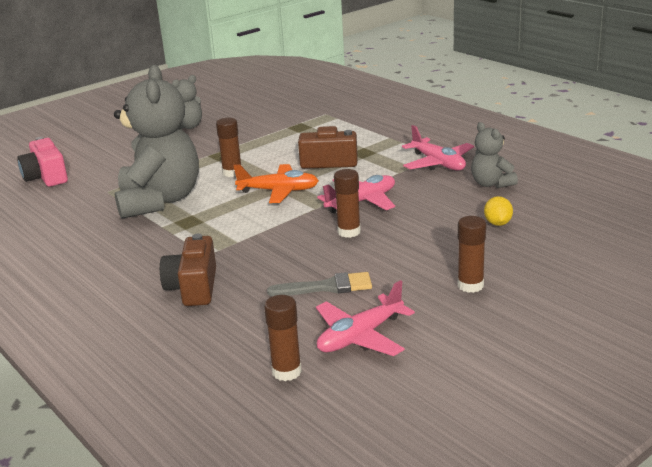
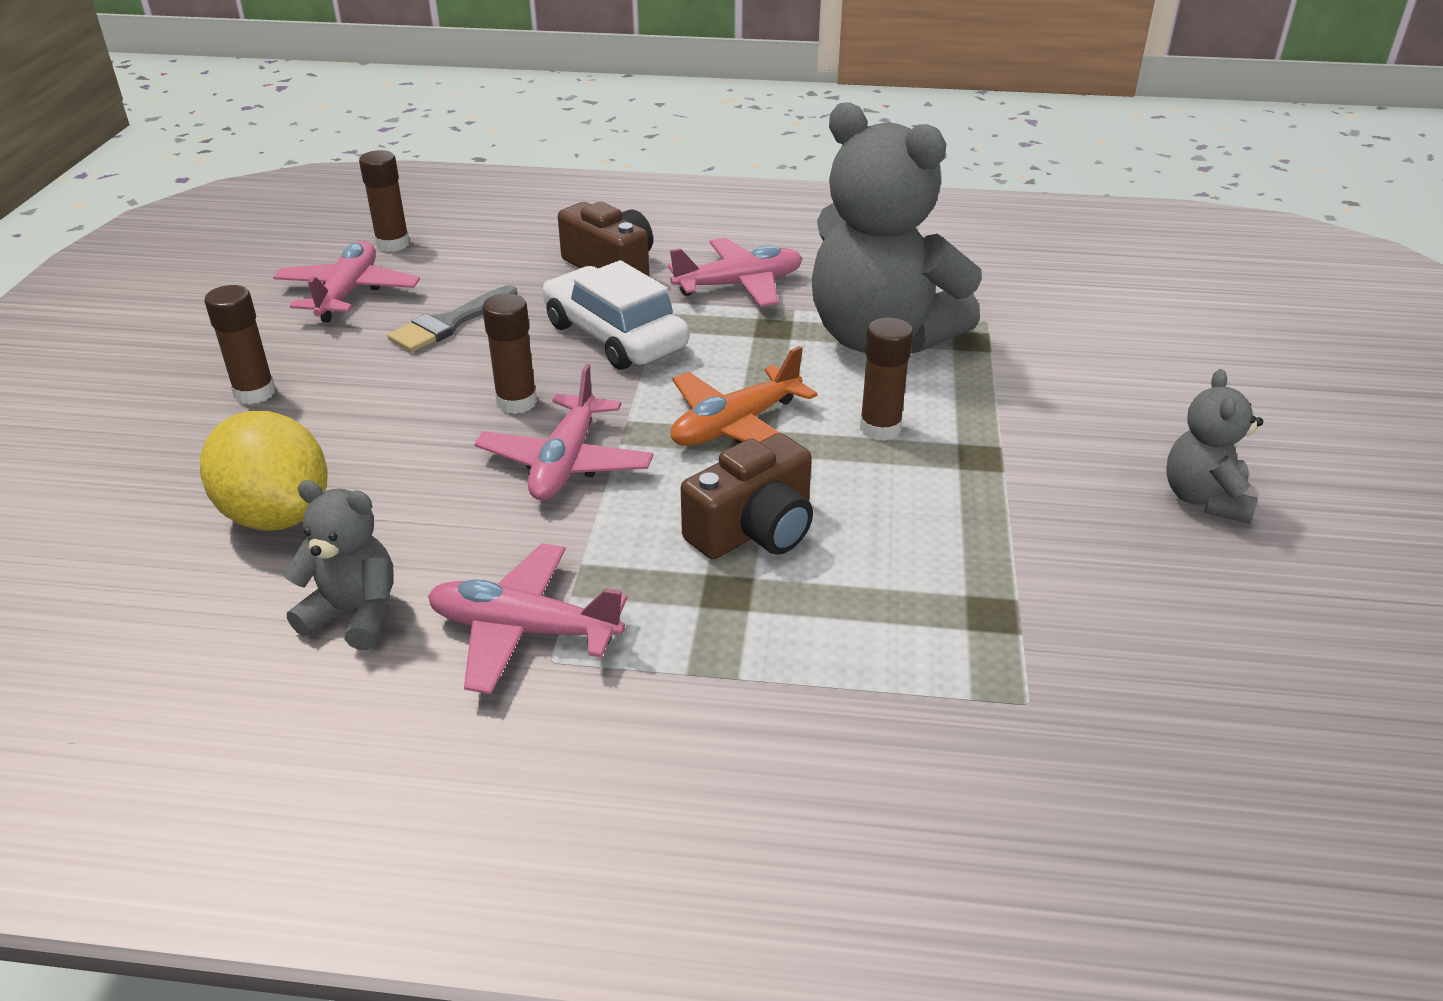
camera: 135 degrees right, 10 degrees up
(46, 177) = (1126, 303): pink camera -> none
(158, 248) = (739, 285): none -> pink plane
(260, 245) = (615, 336): none -> white car
(497, 223) = (277, 515): yellow lemon -> yellow lemon, size x2.02

